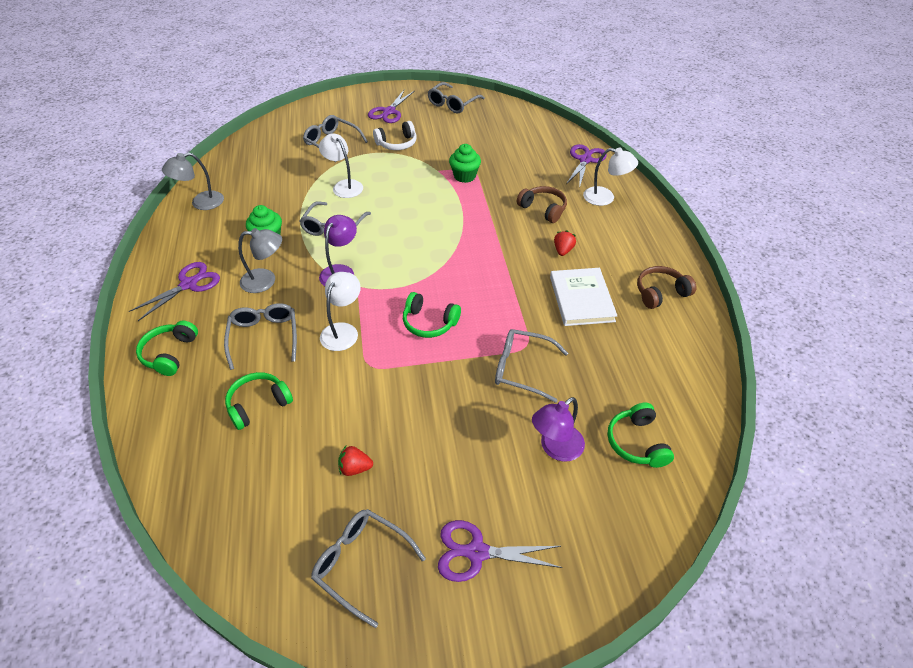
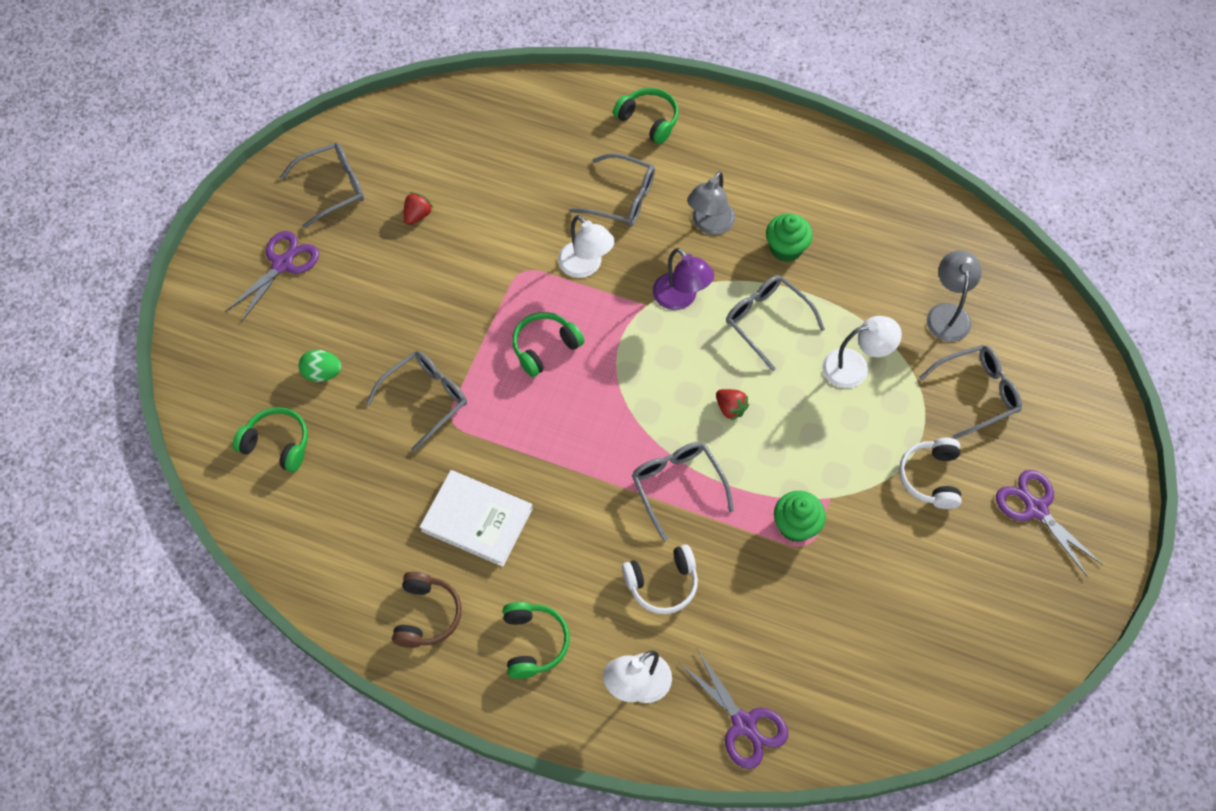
camera: 120 degrees right, 15 degrees up
(189, 284) = (746, 157): purple scissors -> none
(201, 203) = (902, 202): grey lamp -> grey lamp (947, 313)
(258, 404) = (536, 169): green headphones -> green headphones (533, 642)
(453, 104) = (1018, 620): grey glasses -> grey glasses (677, 486)
(543, 209) = (662, 583): brown headphones -> white headphones
(555, 448) = (322, 373): purple lamp -> green egg
(563, 250) = (568, 554): red strawberry -> red strawberry (730, 408)

